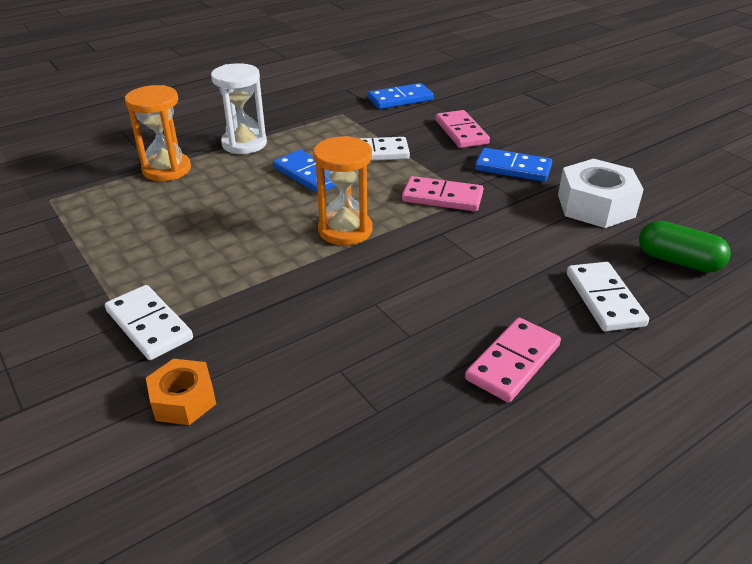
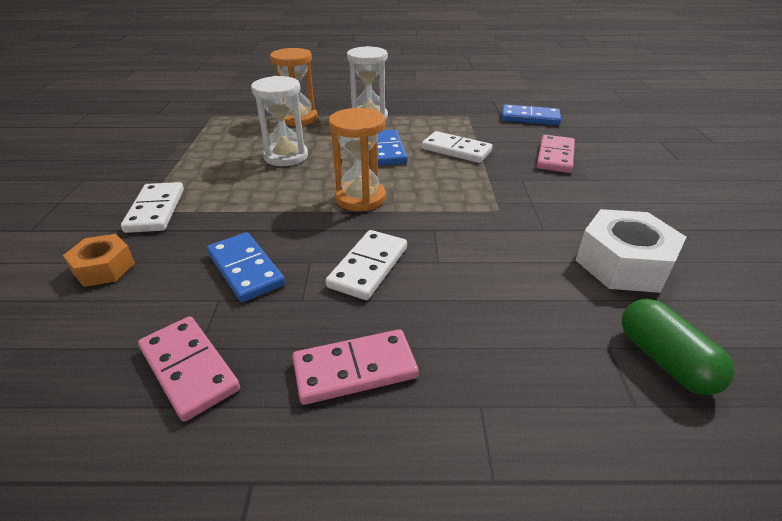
camera: 35 degrees right, 0 degrees up
(213, 216) = (286, 156): none -> white hourglass
(442, 197) = (471, 202): pink domino -> pink domino (189, 369)
(513, 168) = (570, 200): blue domino -> blue domino (246, 269)
(604, 299) = (523, 358): white domino -> white domino (368, 267)

